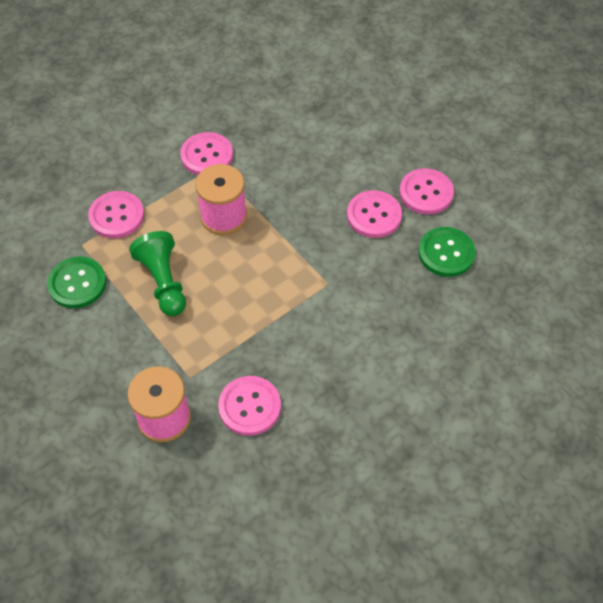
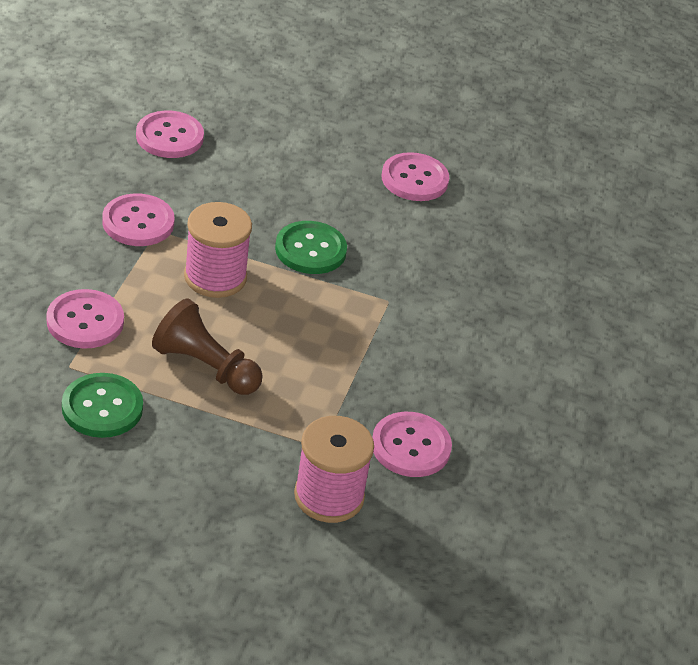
camera: 40 degrees left, 15 degrees down
(163, 282) = (205, 367): green pawn -> brown pawn
(374, 215) = (380, 219): pink button -> pink button (169, 137)
(446, 253) = (483, 228): green button -> green button (310, 250)

